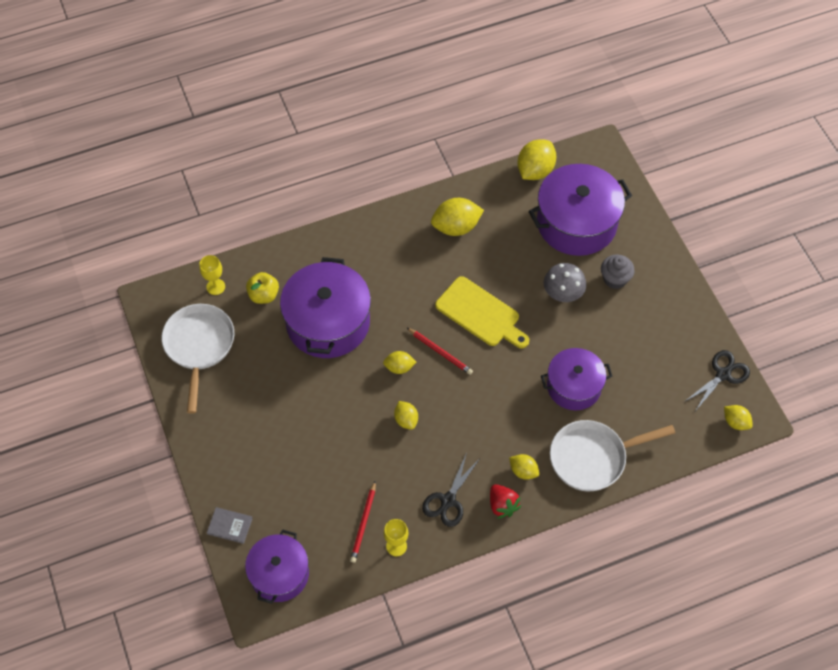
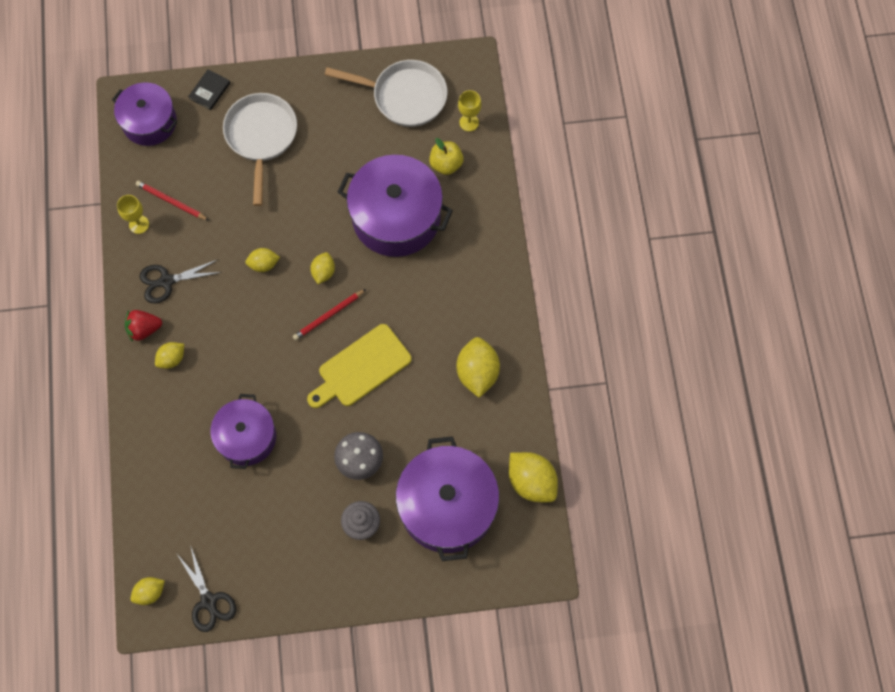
camera: 105 degrees right, 10 degrees up
(230, 526) = (209, 90): grey book -> black book
(448, 500) = (167, 281): black scissors -> black scissors turned 60 degrees counterclockwise
(592, 458) = (162, 430): white pan -> white pan (261, 137)

